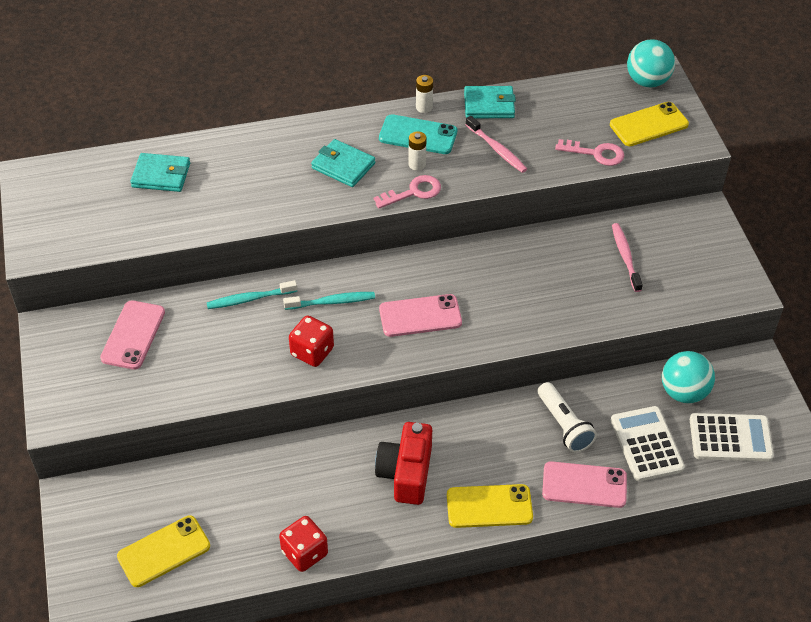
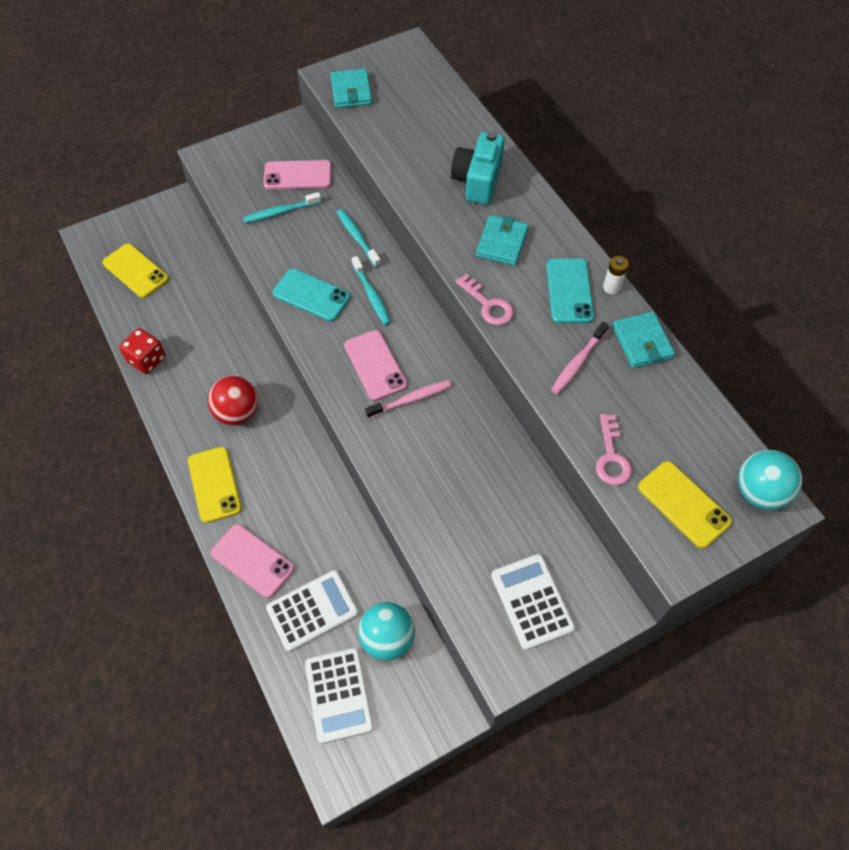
camera: 75 degrees right, 10 degrees up
(161, 175) = (440, 123): turquoise wallet -> turquoise wallet (351, 91)
(181, 360) = (280, 212): none -> turquoise toothbrush
(255, 164) = (478, 180): none -> turquoise camera
(312, 352) = (311, 295): red dice -> turquoise phone
(406, 473) = (237, 412): red camera -> red ball
(417, 164) = (527, 299): white battery -> none
(564, 425) = (317, 530): white flashlight -> none
(584, 485) = (252, 560): pink phone -> pink phone turned 45 degrees counterclockwise
(625, 257) = (512, 532): pink toothbrush -> pink toothbrush (411, 399)
(691, 259) = (532, 601): none -> white calculator

